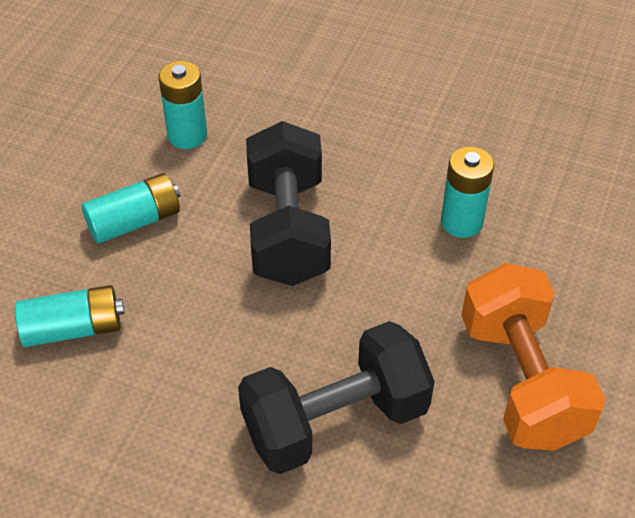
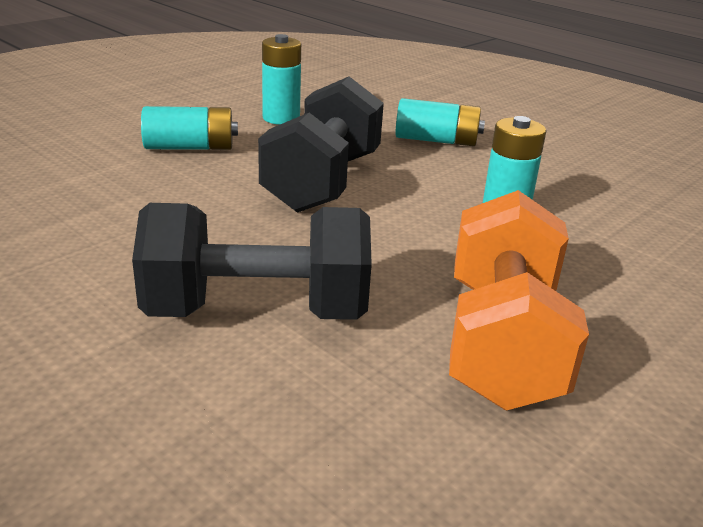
camera: 20 degrees right, 20 degrees down
(73, 328) = (71, 188): turquoise battery -> turquoise battery (436, 140)

